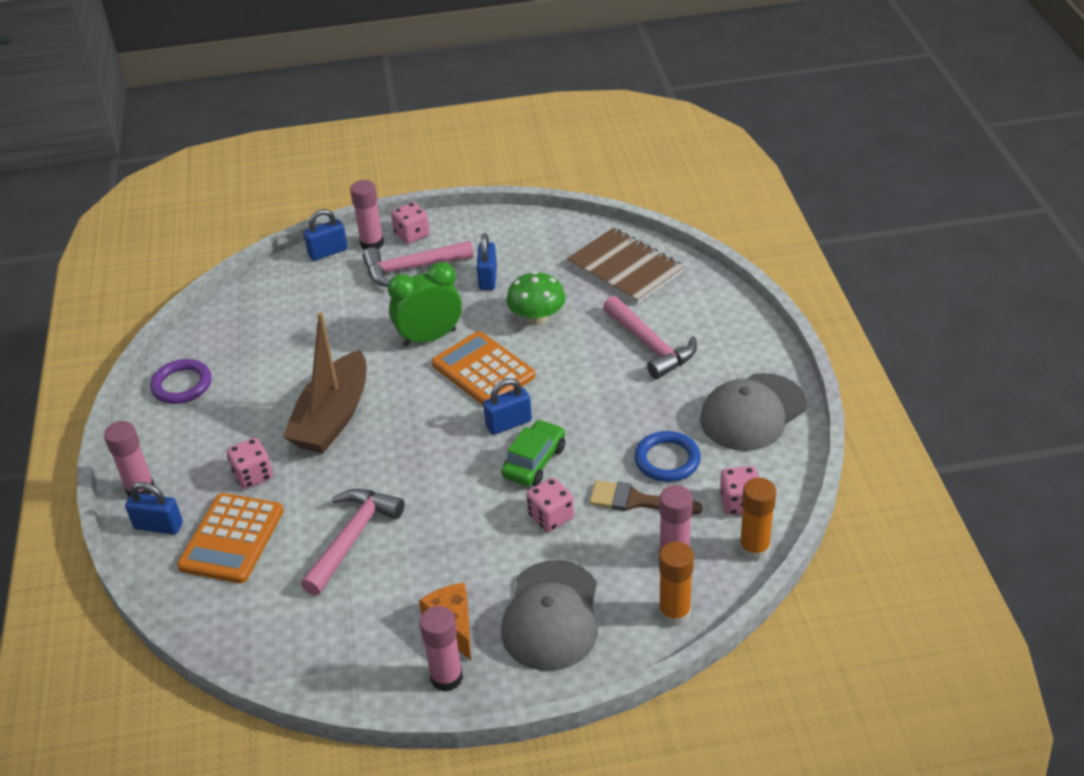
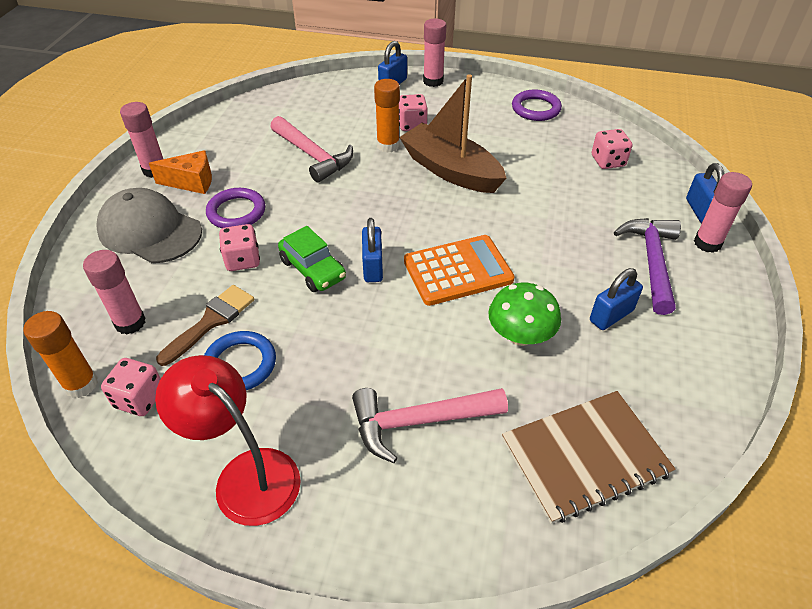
camera: 110 degrees right, 5 degrees up
(232, 539) = (357, 108): orange calculator -> none
(412, 235) = (717, 276): pink dice -> pink dice (608, 161)
(412, 268) = (651, 262): pink hammer -> purple hammer
(429, 337) = (527, 247): green clock -> none
(483, 558) = (236, 212): none -> purple ring
(488, 278) = (611, 316): blue padlock -> blue padlock turned 60 degrees counterclockwise
(674, 613) = (79, 300): orange glue stick -> orange glue stick (388, 145)
(752, 412) = (245, 475): grey cap -> red lamp

